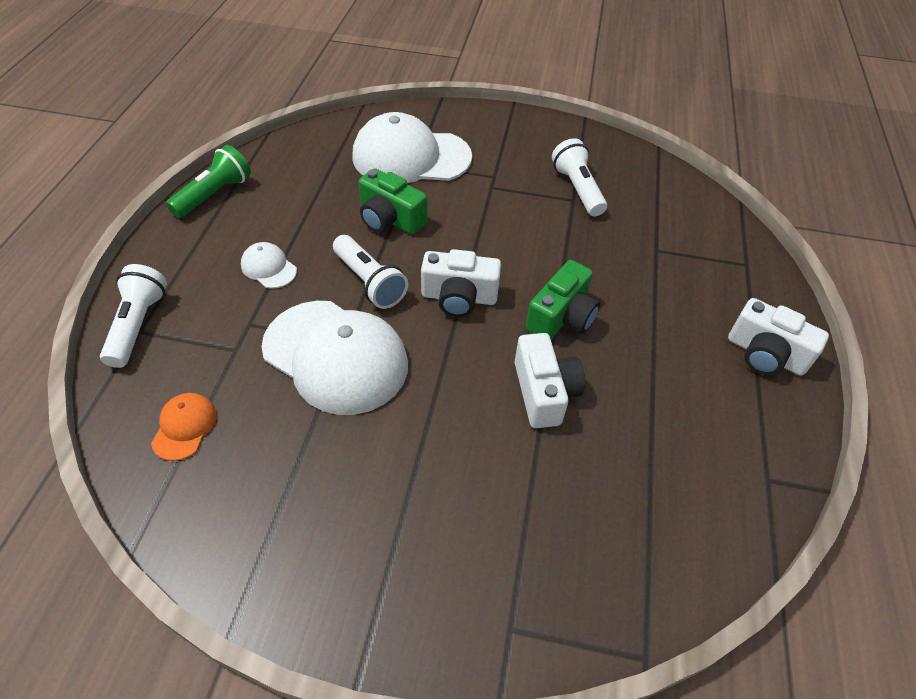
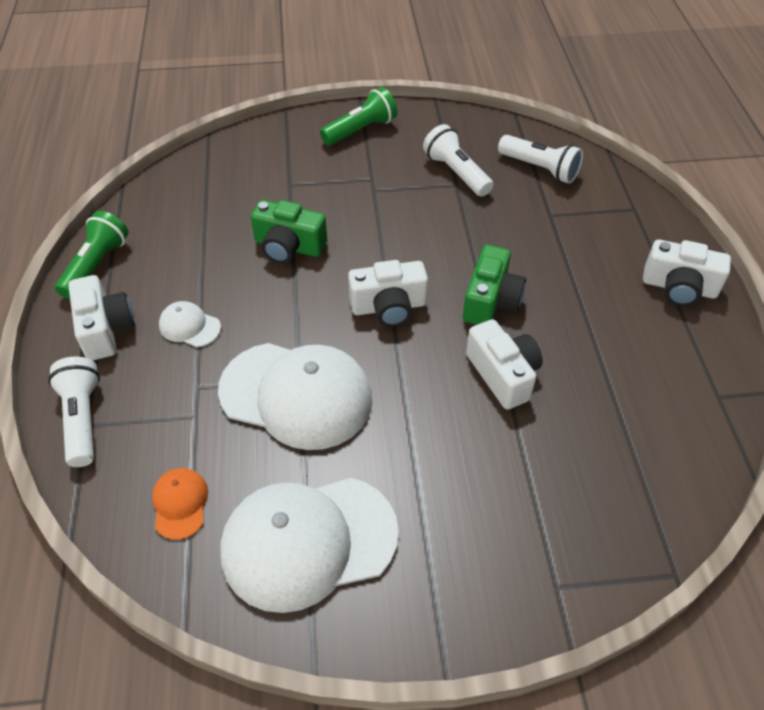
camera: 15 degrees left, 0 degrees up
(195, 251) = (105, 329): none -> white camera
(369, 282) = (296, 314): white flashlight -> white flashlight (540, 169)
(411, 157) = (282, 178): white cap -> white cap (308, 541)
(502, 131) = (360, 130): none -> green flashlight

